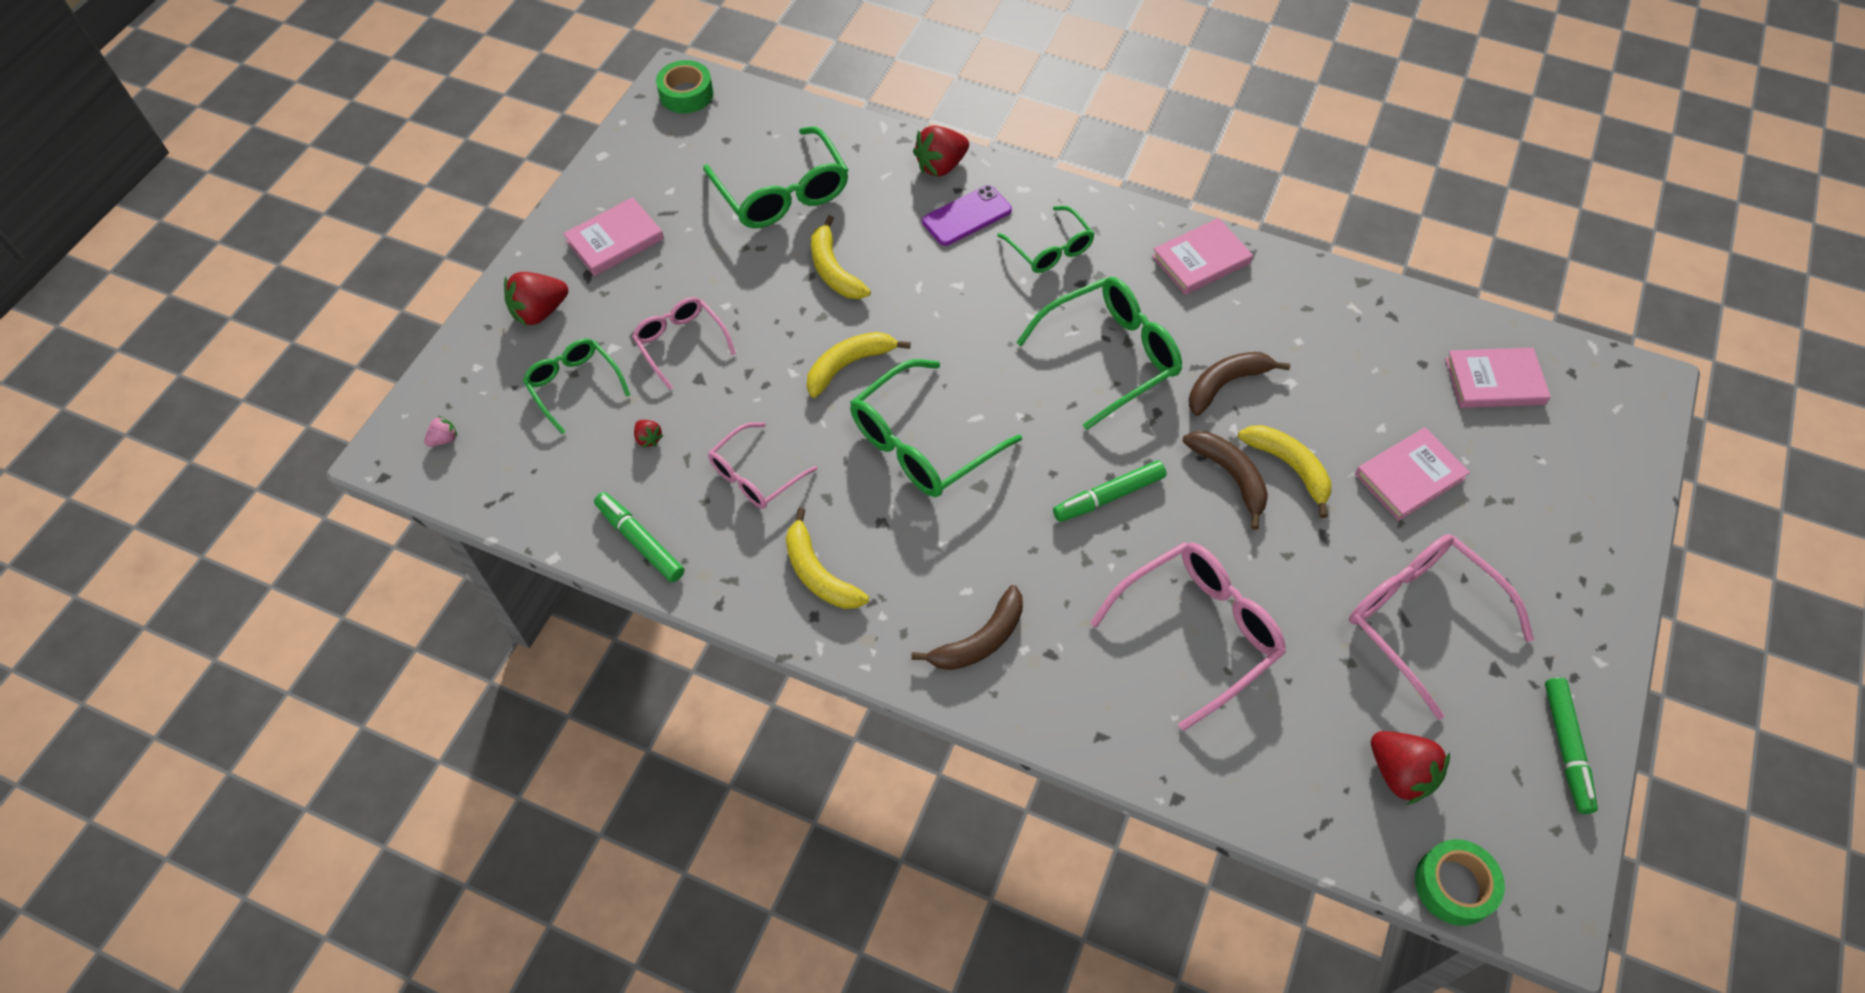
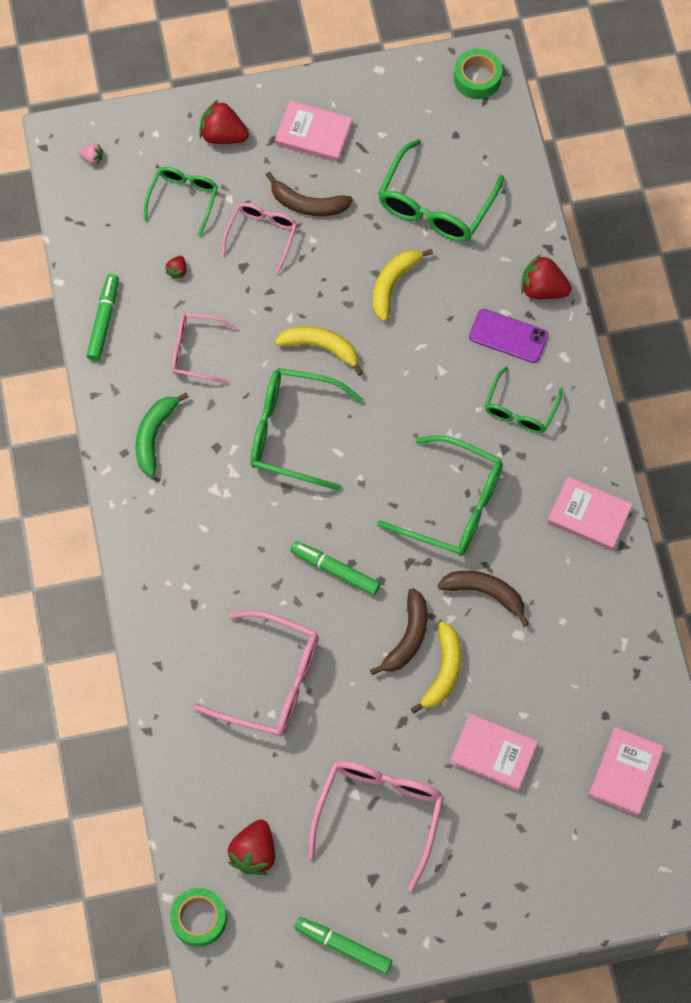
camera: 55 degrees right, 10 degrees up
(818, 573) = (154, 435): yellow banana -> green banana
(980, 640) = (174, 557): brown banana -> brown banana (307, 204)
(1494, 381) = (625, 772): pink book -> pink book turned 60 degrees clockwise
(1566, 748) = (343, 946): green marker -> green marker turned 60 degrees clockwise

